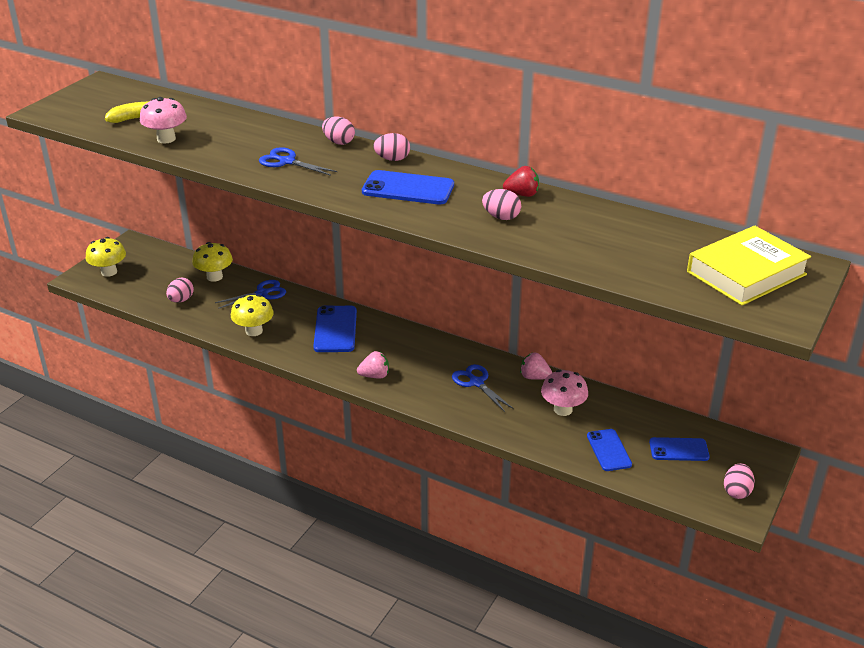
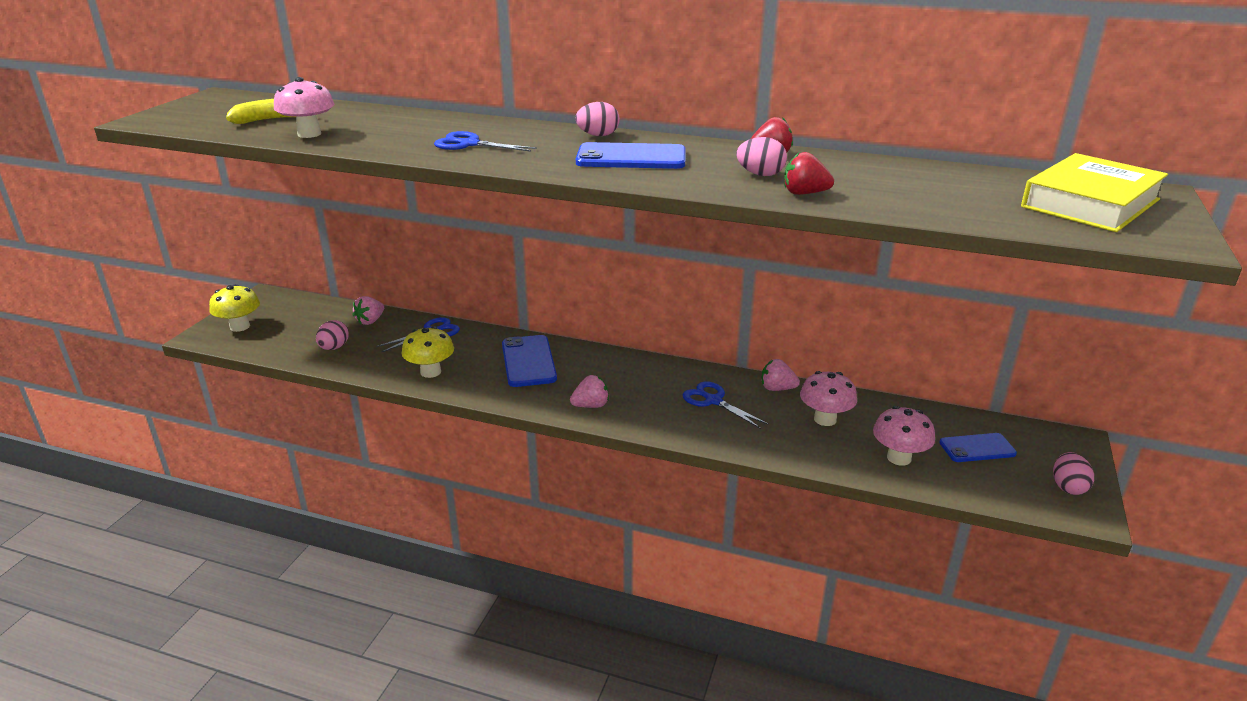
camera: 10 degrees left, 5 degrees down
(214, 277) = (370, 321): yellow mushroom -> pink strawberry
(339, 142) = (526, 126): pink egg -> none
(524, 241) = (804, 193): none -> red strawberry
(608, 450) = (899, 458): blue phone -> pink mushroom

